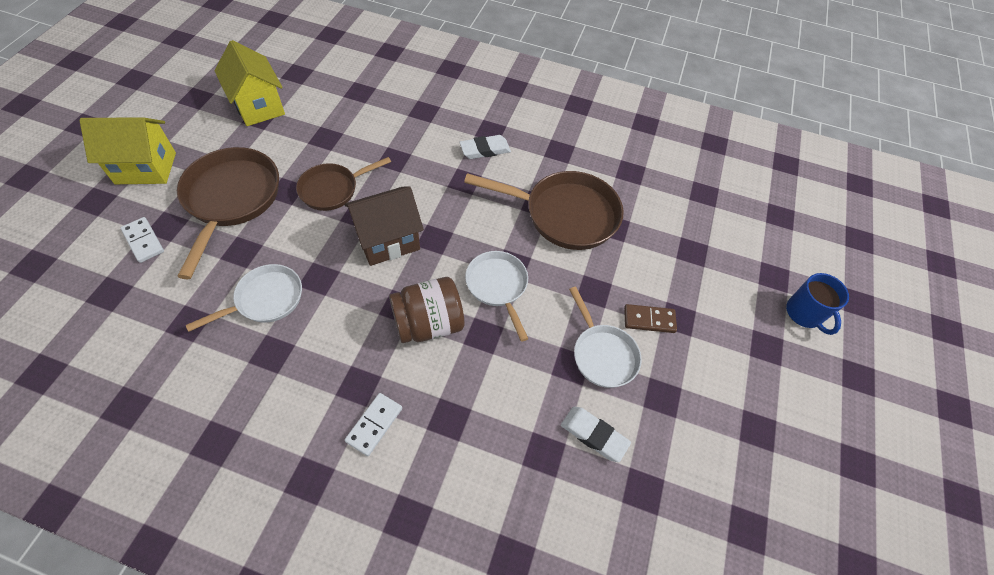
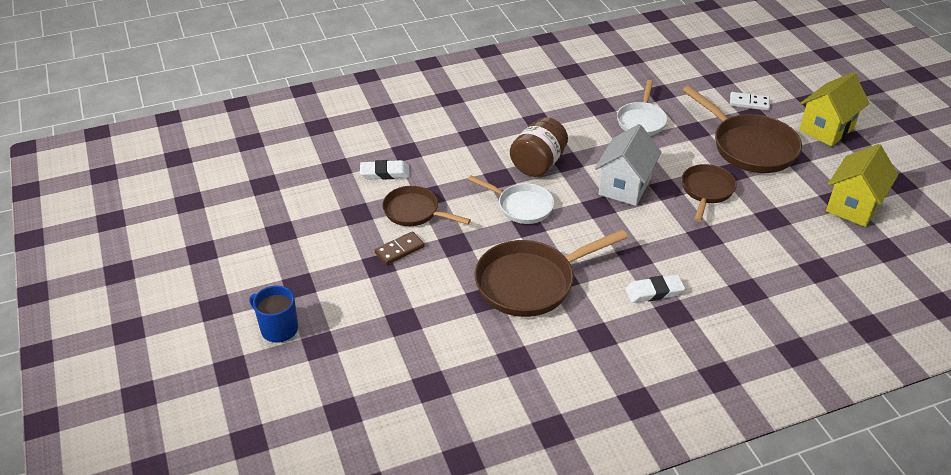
camera: 145 degrees right, 15 degrees down
(259, 106) = (853, 206): yellow house -> yellow house turned 75 degrees counterclockwise
(374, 424) = (508, 113): white domino -> none
(388, 241) = (624, 186): brown house -> white house
(485, 150) = (654, 292): white eraser -> white eraser turned 45 degrees clockwise
(602, 354) = (415, 212): white pan -> brown pan

